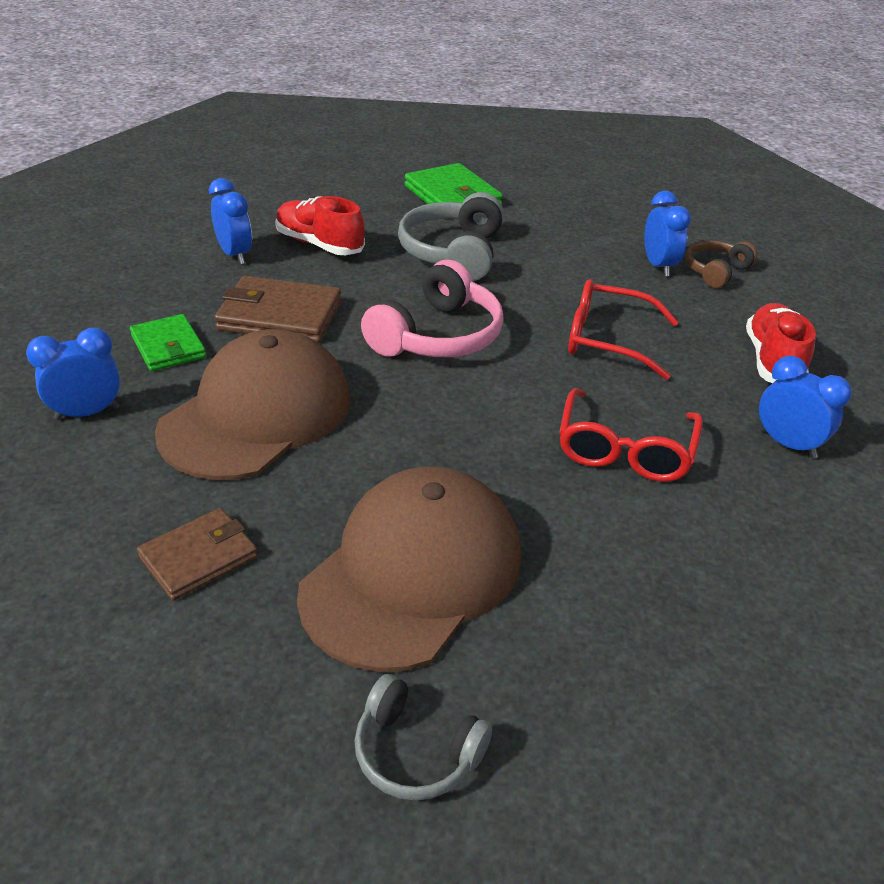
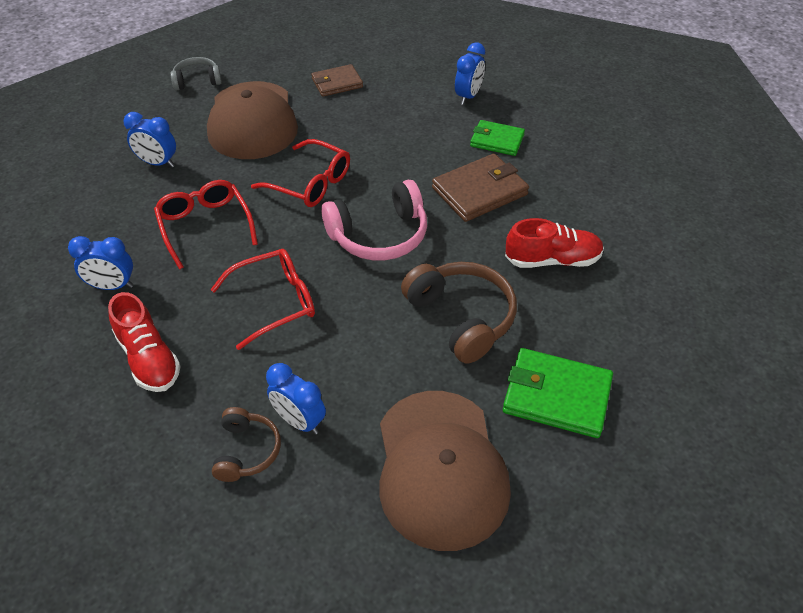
camera: 140 degrees right, 10 degrees up
(199, 557) = (337, 83): brown wallet -> brown wallet turned 60 degrees clockwise
(235, 255) = (580, 215): blue clock -> blue clock (157, 163)
(257, 414) = (400, 137): brown cap -> brown cap (440, 468)
(437, 336) = (379, 235): pink headphones -> pink headphones turned 105 degrees counterclockwise
(442, 425) = (310, 183): none -> red glasses
(453, 253) = (461, 317): grey headphones -> brown headphones

